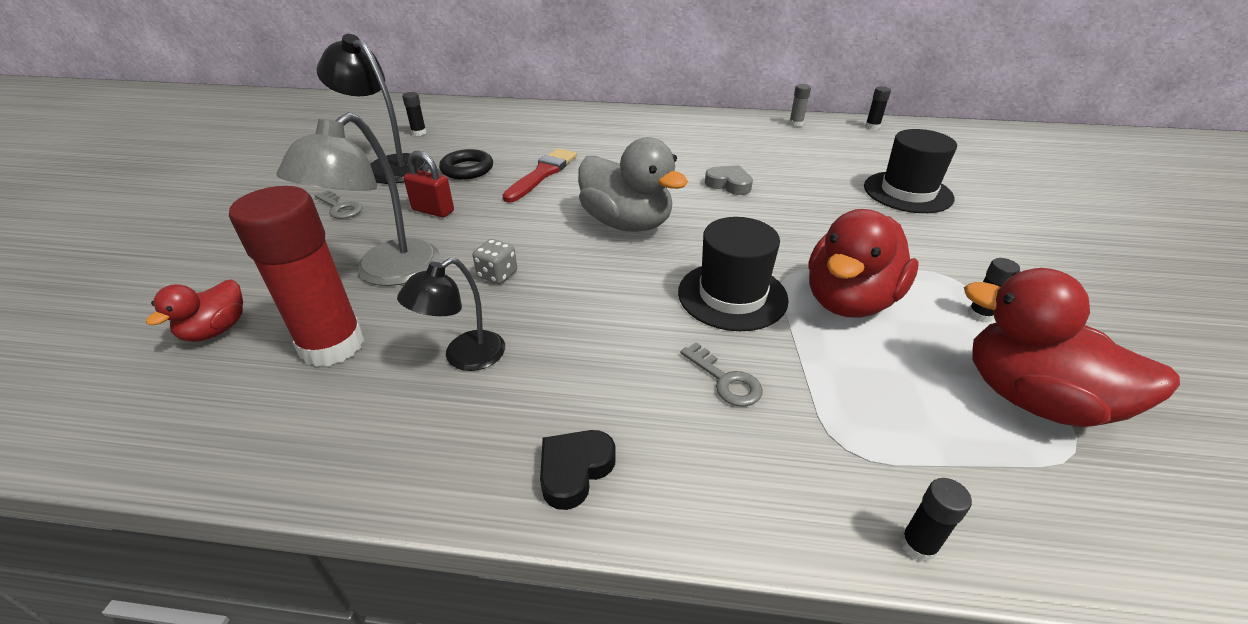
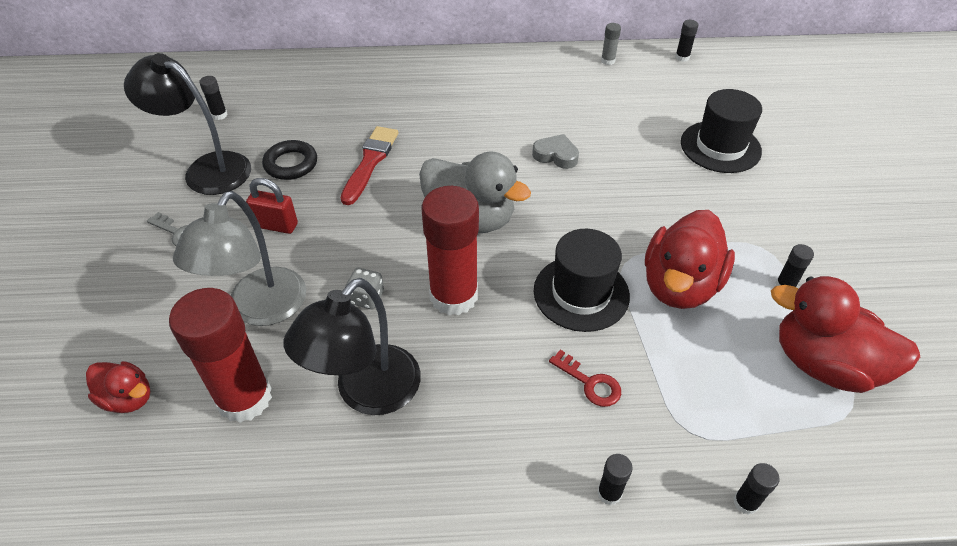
camera: 10 degrees left, 10 degrees up
(216, 330) = (128, 398): red duck -> red duck turned 75 degrees counterclockwise
(464, 357) = (367, 393): black lamp -> black lamp, size x1.63
(574, 470) = (490, 485): black heart -> none
(590, 283) = (453, 296): none -> red glue stick
(726, 380) = (590, 383): grey key -> red key
(726, 504) = (609, 493): none -> black glue stick

